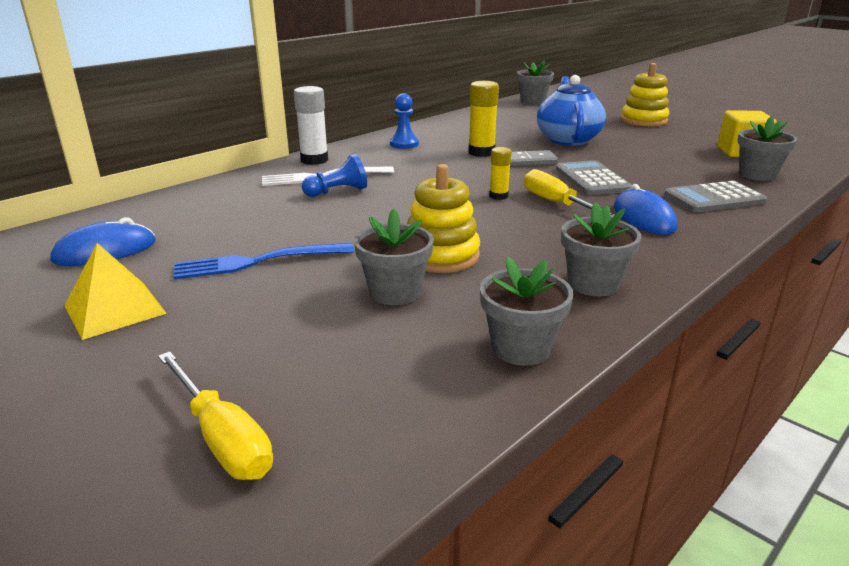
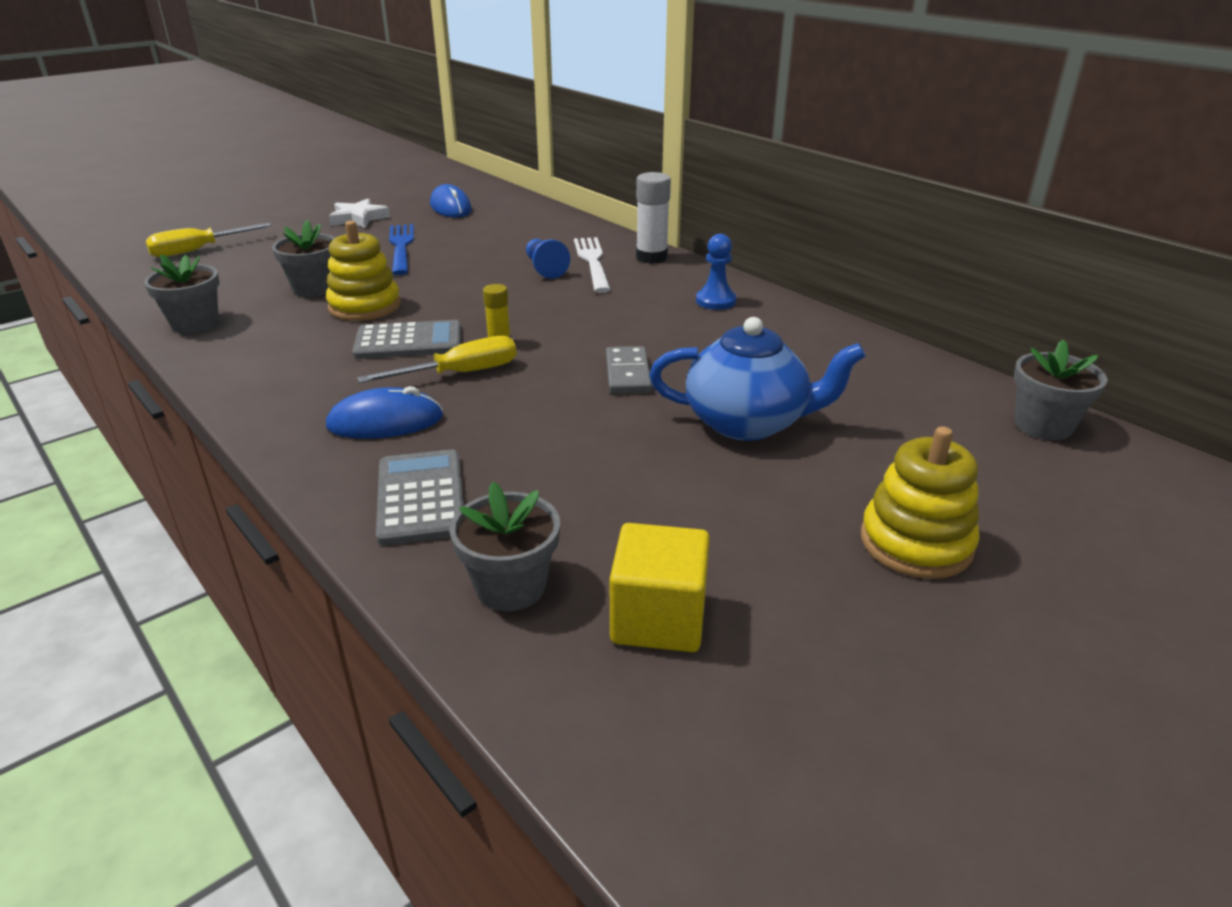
camera: 95 degrees right, 5 degrees up
(115, 309) = (359, 218): yellow pyramid -> white star
(481, 152) = (674, 346): yellow glue stick -> none
(592, 179) = (538, 411): grey calculator -> grey calculator (408, 342)
(593, 284) = (258, 364): grey flower pot -> none

